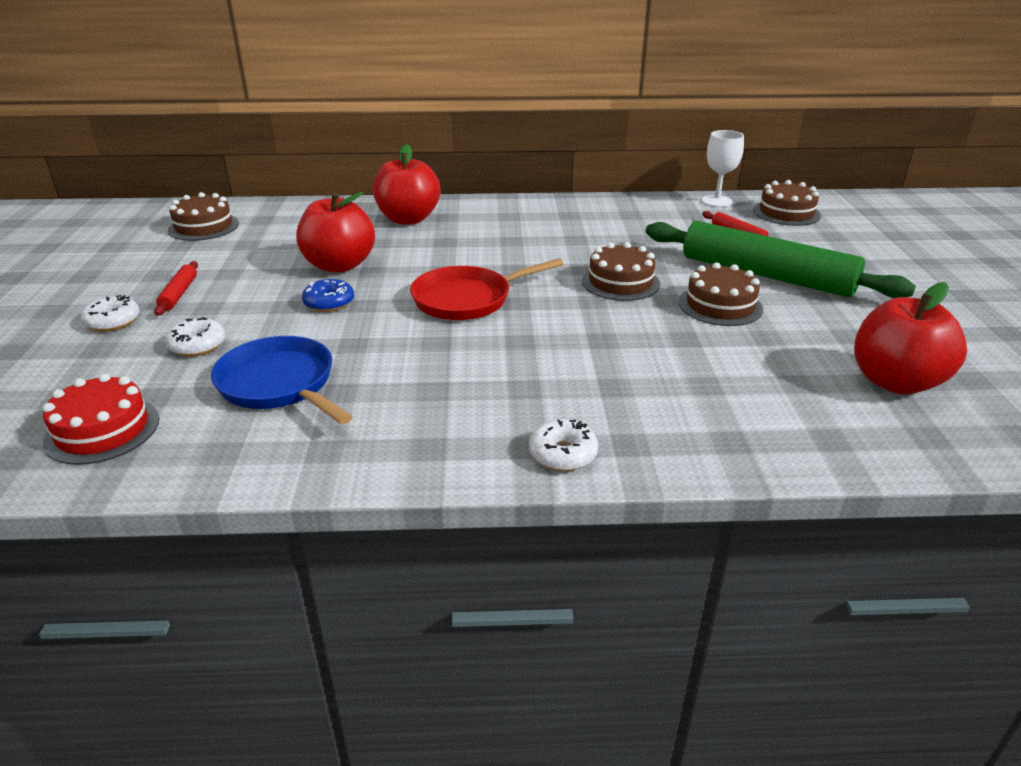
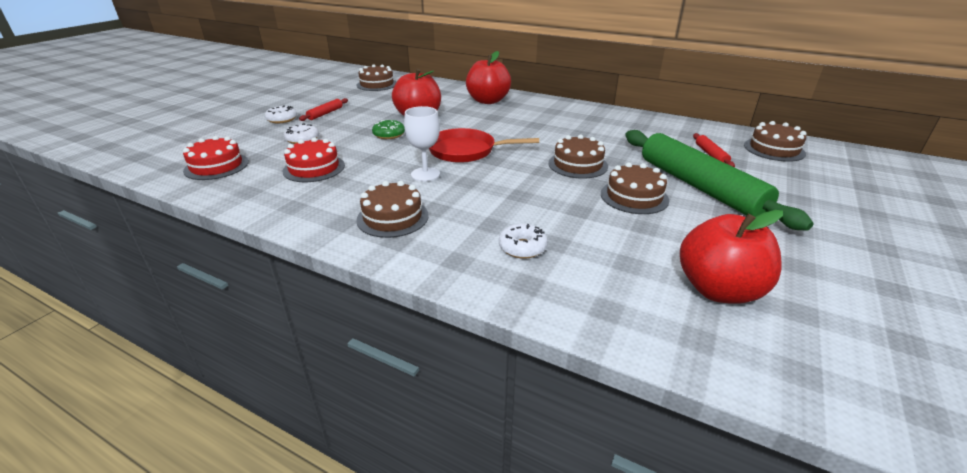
camera: 30 degrees right, 0 degrees up
(280, 384) = (314, 168): blue pan -> red cake
(329, 303) = (389, 135): blue donut -> green donut
(486, 418) = (392, 217): none -> brown cake
(563, 454) = (409, 252): white donut -> white donut (522, 247)
(716, 201) = (721, 130): white goblet -> white goblet (425, 174)

